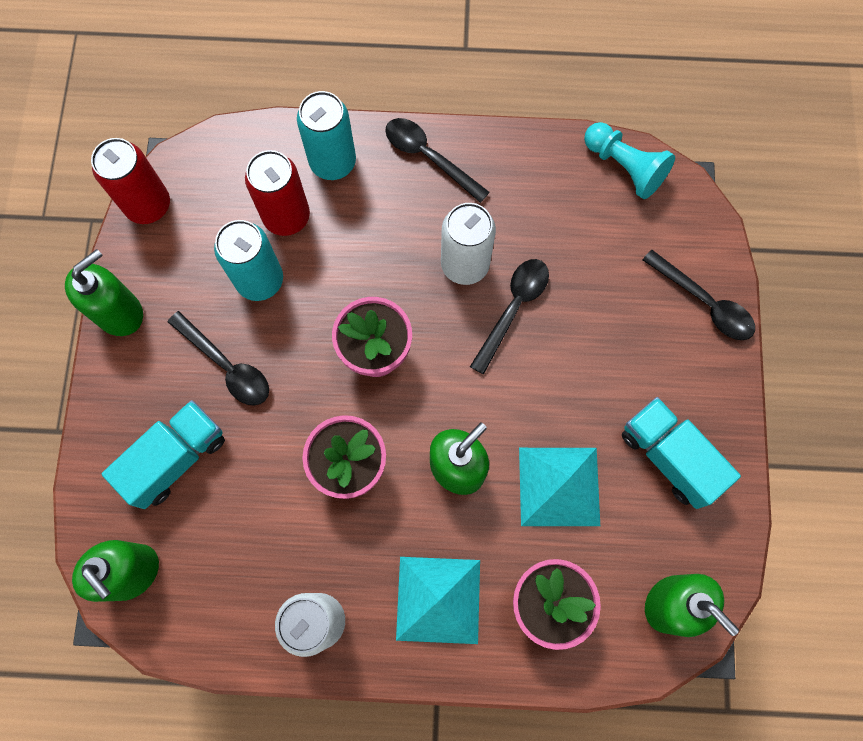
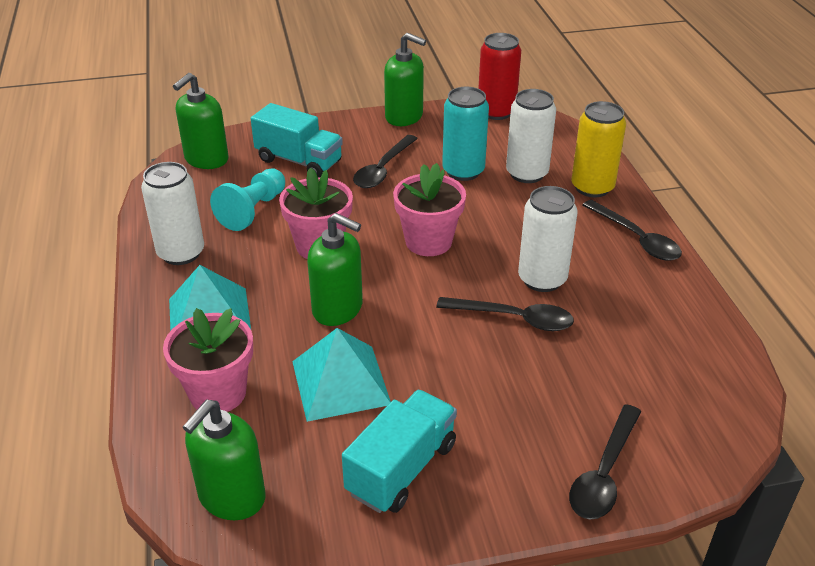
camera: 75 degrees right, 35 degrees down
(286, 217) = (527, 173): red can -> white can
(333, 162) = (592, 187): turquoise can -> yellow can
(429, 157) = (636, 239): black spoon -> black spoon turned 120 degrees clockwise
(624, 167) = (726, 376): turquoise pawn -> turquoise pawn (253, 211)

